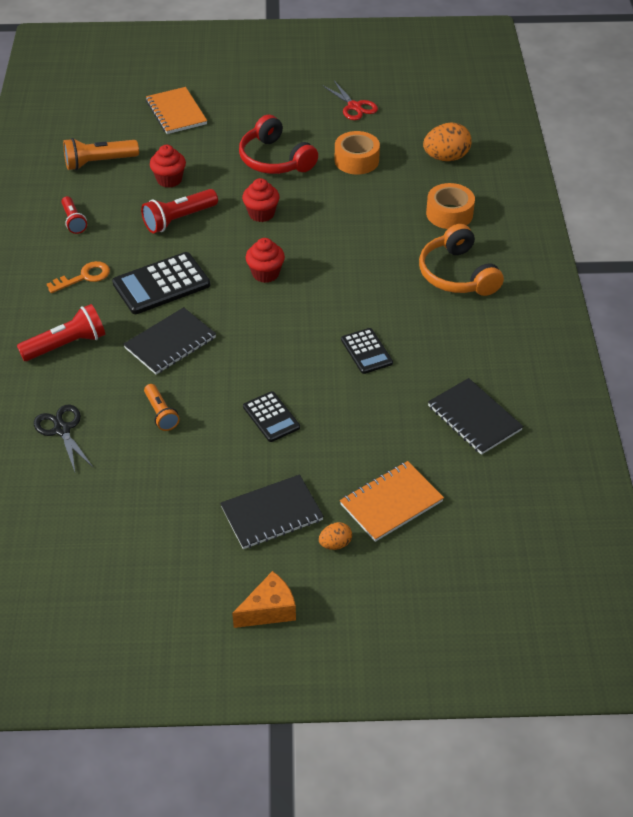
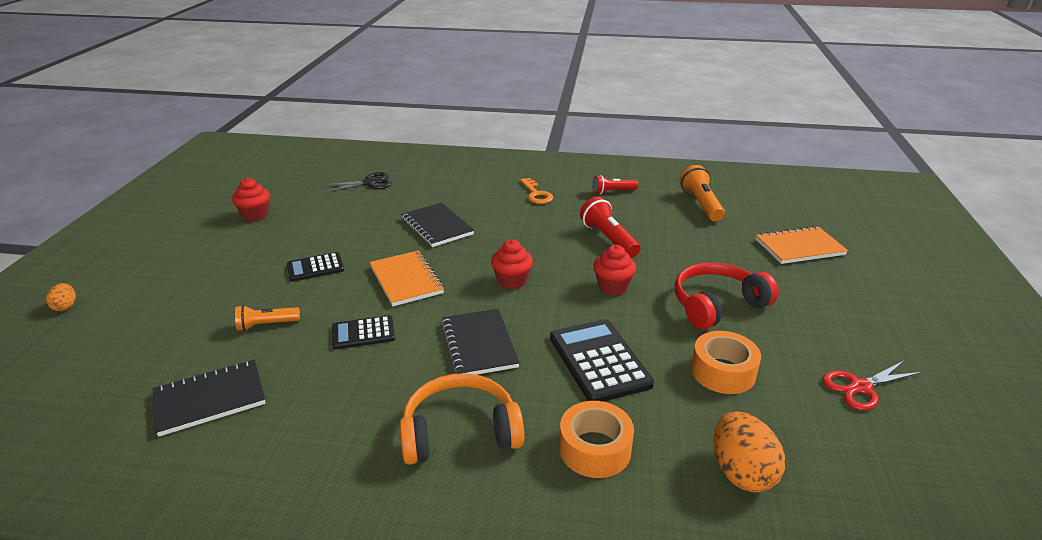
camera: 100 degrees right, 15 degrees down
(67, 345) = (457, 186): red flashlight -> none
(161, 284) = (515, 226): black calculator -> black calculator (599, 361)
(161, 414) = (357, 219): orange flashlight -> orange flashlight (266, 325)
(169, 180) = (674, 237): red cupcake -> red cupcake (255, 215)
(269, 610) = (124, 250): orange cheese -> none
(271, 513) = (211, 259): black notebook -> black notebook (479, 344)
(335, 544) = (149, 286): orange egg -> orange egg (65, 306)
(391, 503) = (158, 322): orange notebook -> orange notebook (406, 280)

